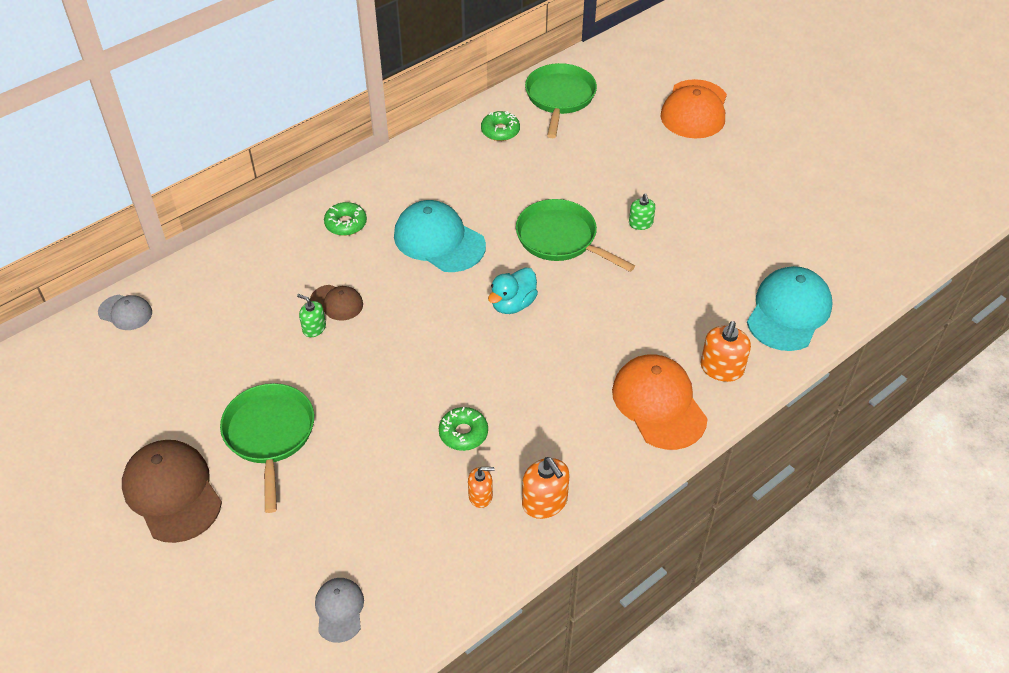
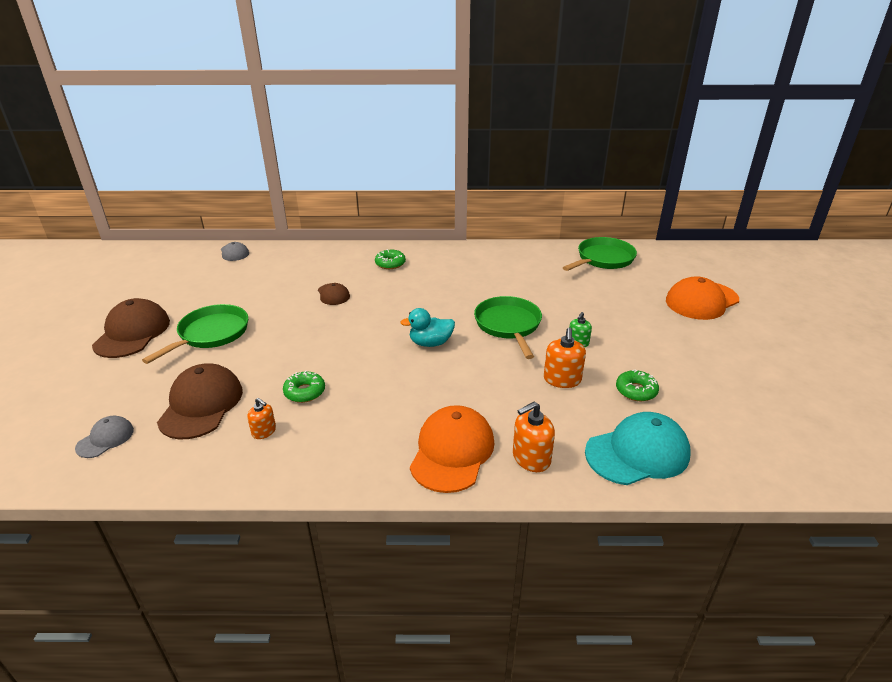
camera: 40 degrees right, 15 degrees down
(314, 328) = (305, 299): green soap dispenser -> none
(382, 513) = (201, 405): none -> brown cap
(439, 240) = (430, 292): turquoise cap -> none
(500, 131) = (541, 259): green donut -> green donut (636, 391)
(545, 502) = (294, 461): orange soap dispenser -> orange soap dispenser (562, 379)

